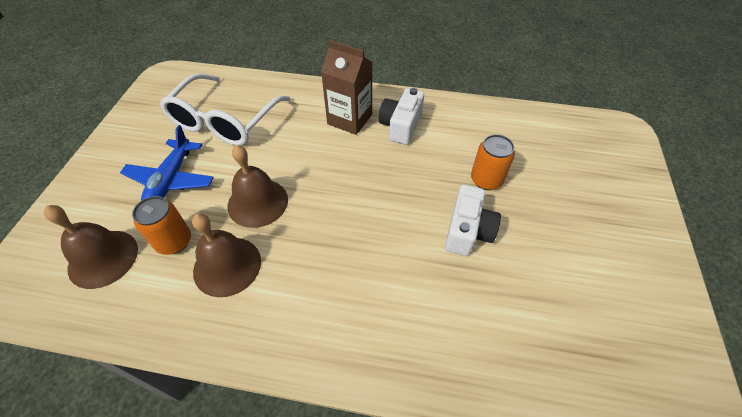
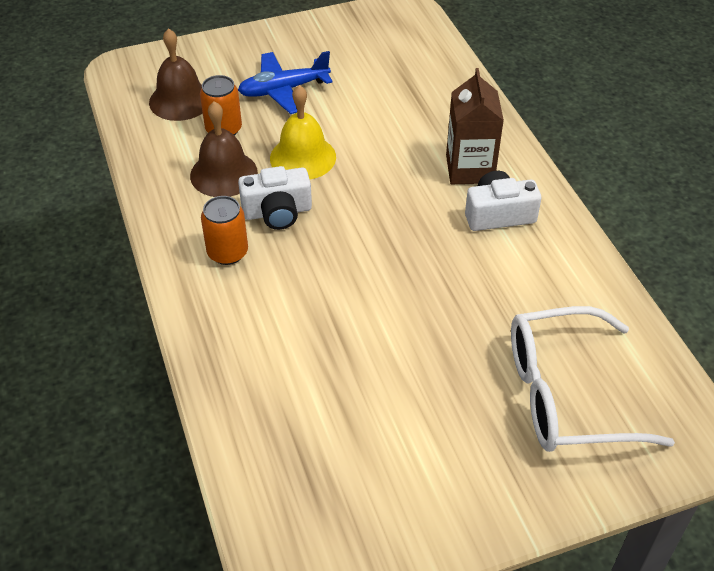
camera: 60 degrees right, 5 degrees down
(224, 121) = (382, 82): white glasses -> white glasses (565, 395)
(258, 202) = (303, 157): brown bell -> yellow bell
(467, 231) = (388, 326): white camera -> white camera (277, 212)
(486, 180) = (476, 318): orange can -> orange can (227, 252)

